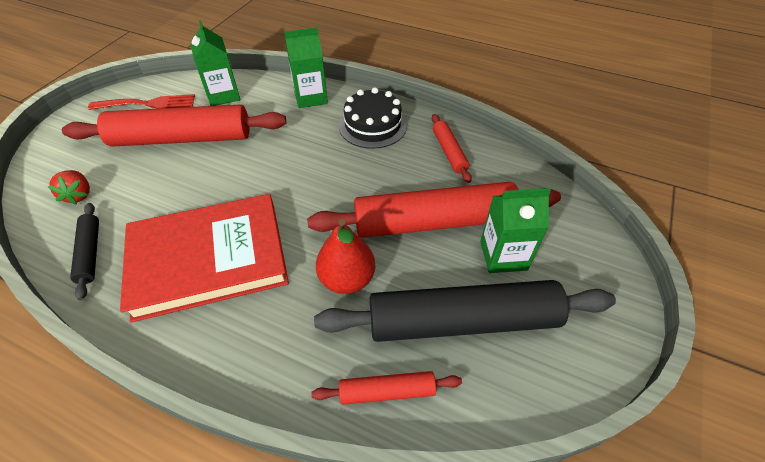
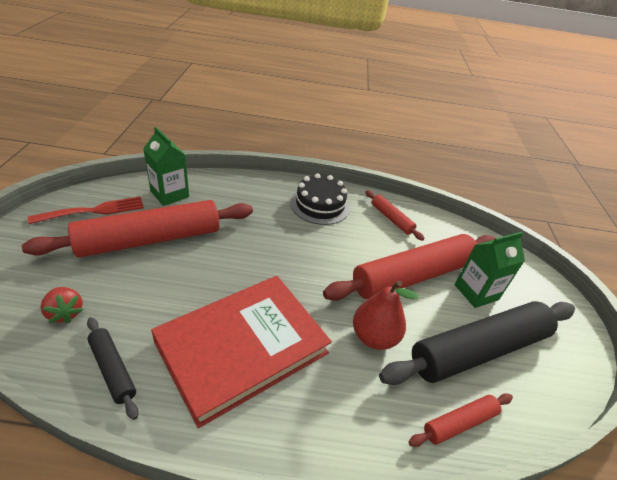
camera: 25 degrees left, 10 degrees down
(311, 97) = (253, 188): green carton -> none

